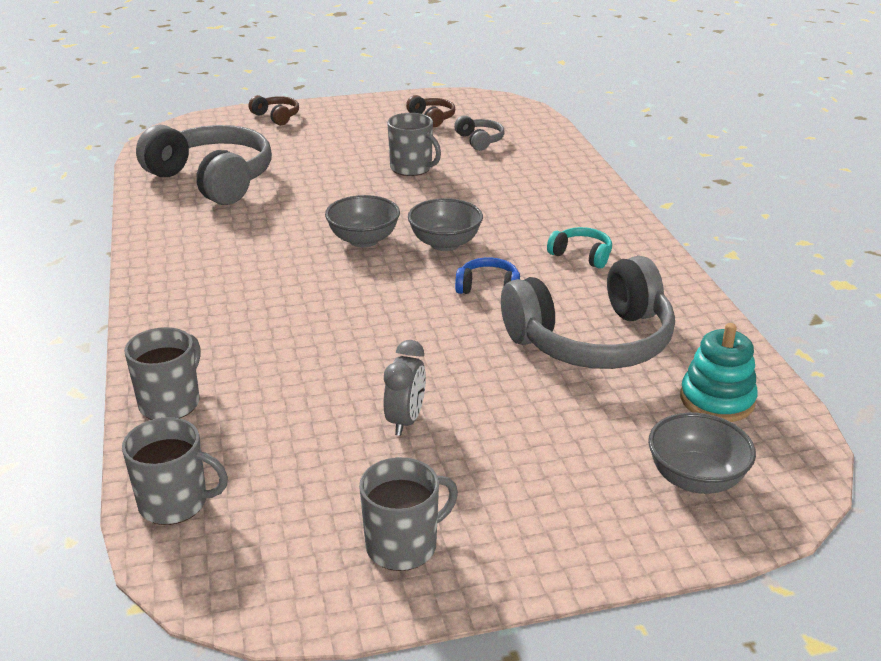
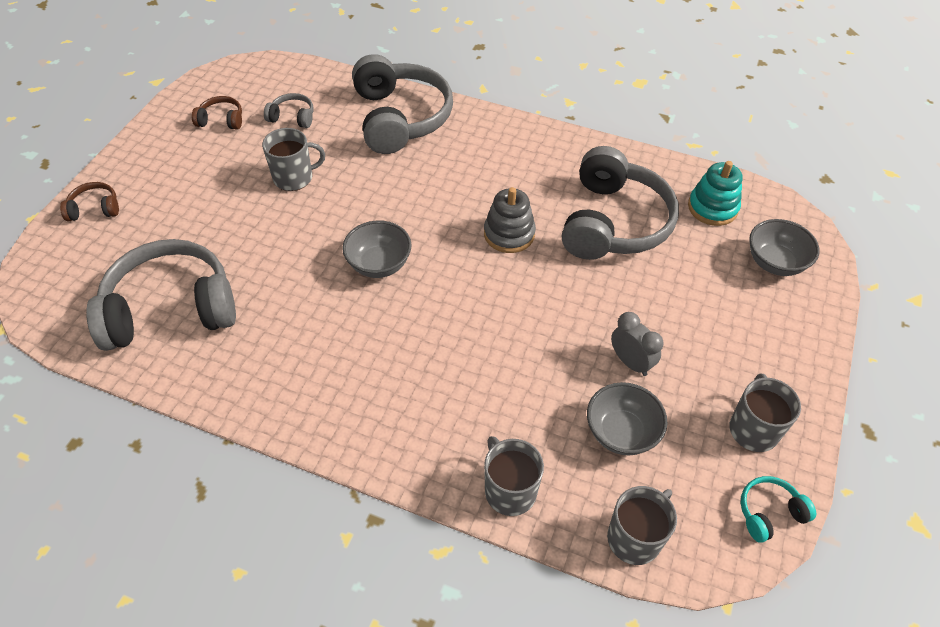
camera: 55 degrees left, 20 degrees up
(445, 243) = (429, 223): grey bowl -> grey bowl (621, 432)
(488, 287) = (509, 234): blue headphones -> grey stacking toy
(555, 182) = (400, 118): none -> grey headphones
(581, 255) = (511, 166): turquoise headphones -> turquoise headphones (769, 513)

